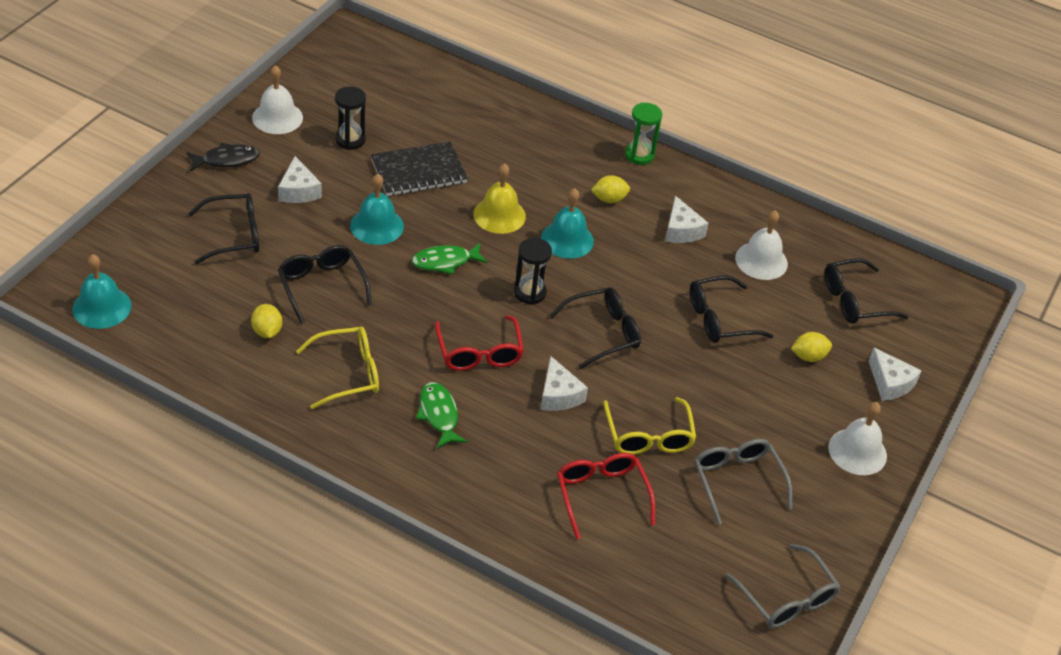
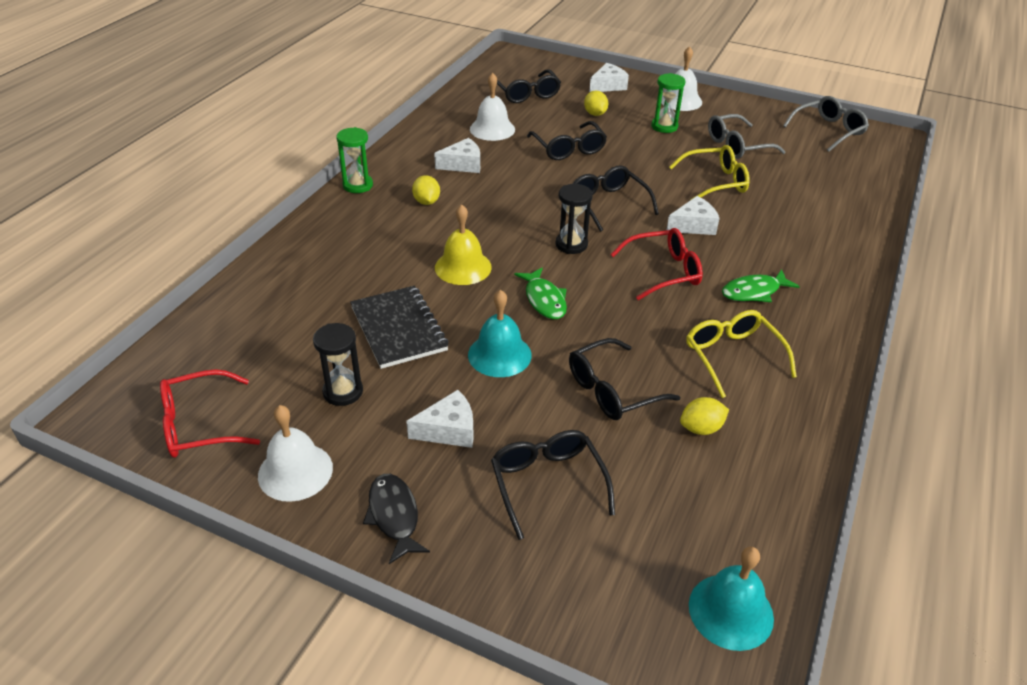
camera: 90 degrees left, 5 degrees down
(567, 239) = (490, 225): turquoise bell -> none
(601, 495) = (789, 203): red glasses -> red glasses (199, 425)
(782, 418) = (664, 126): none -> green hourglass

